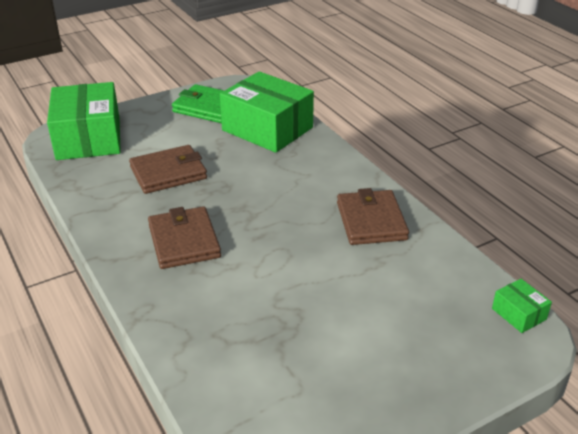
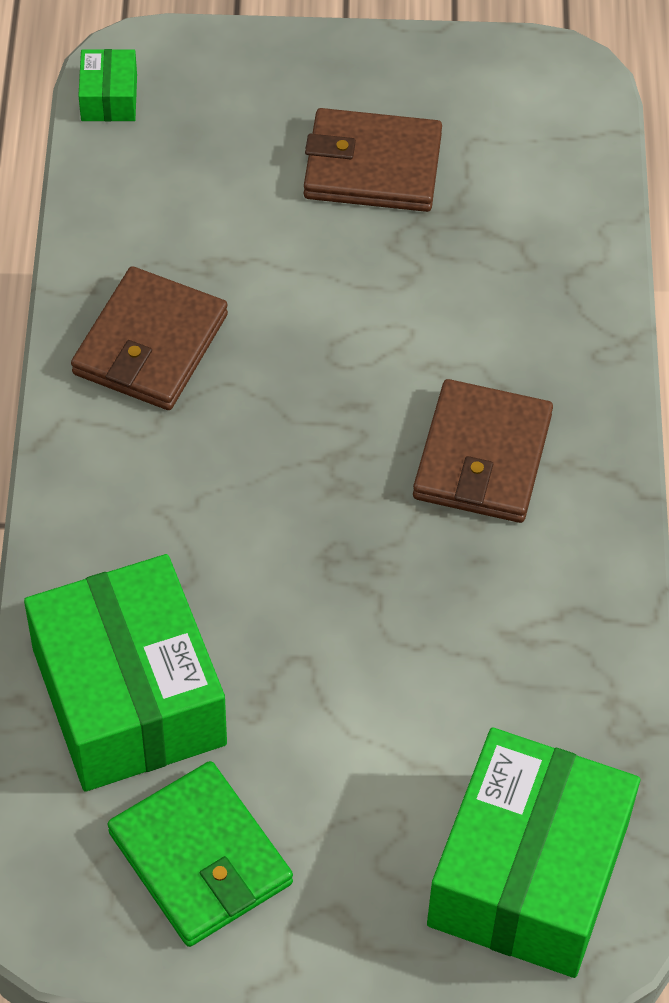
camera: 150 degrees left, 20 degrees up
(168, 173) = (417, 655): brown wallet -> brown wallet (372, 166)

